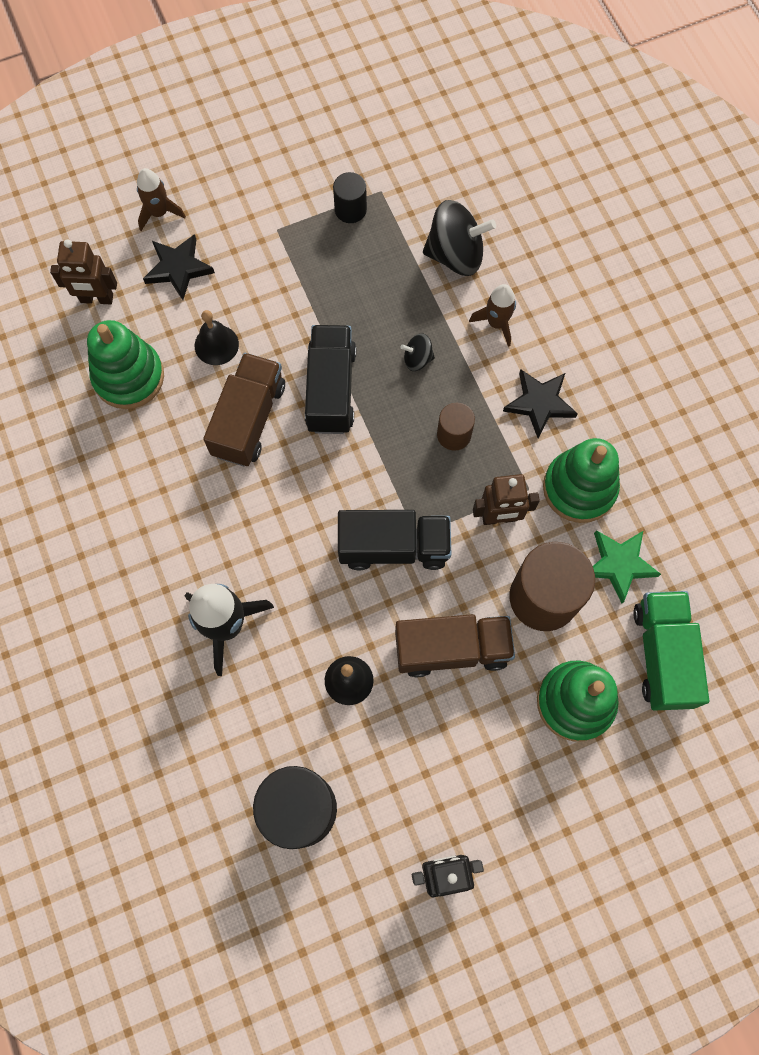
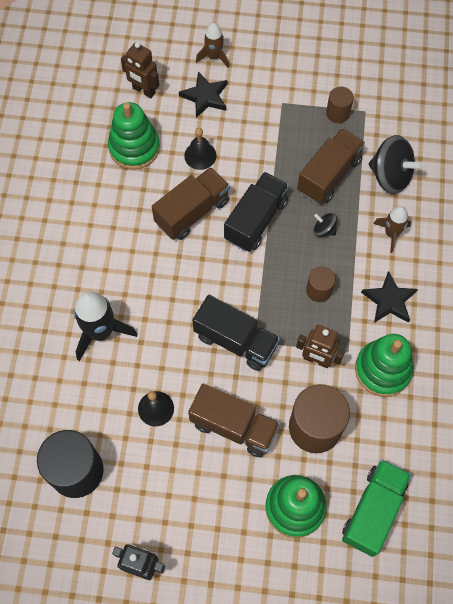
camera: 30 degrees right, 5 degrees down
(350, 209) = (337, 113): black cylinder -> brown cylinder
(384, 290) = (329, 175): none -> brown truck
(619, 564) = (379, 434): green star -> none

